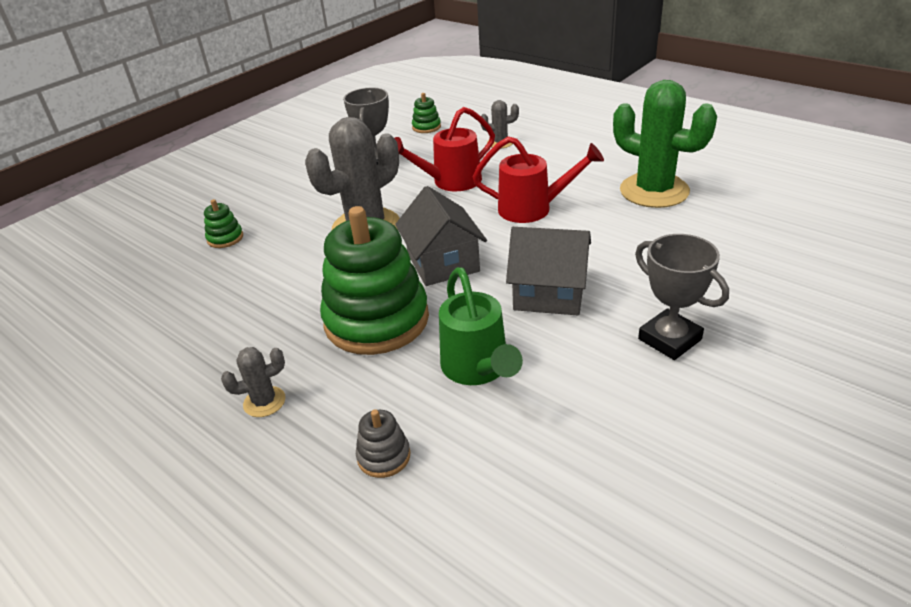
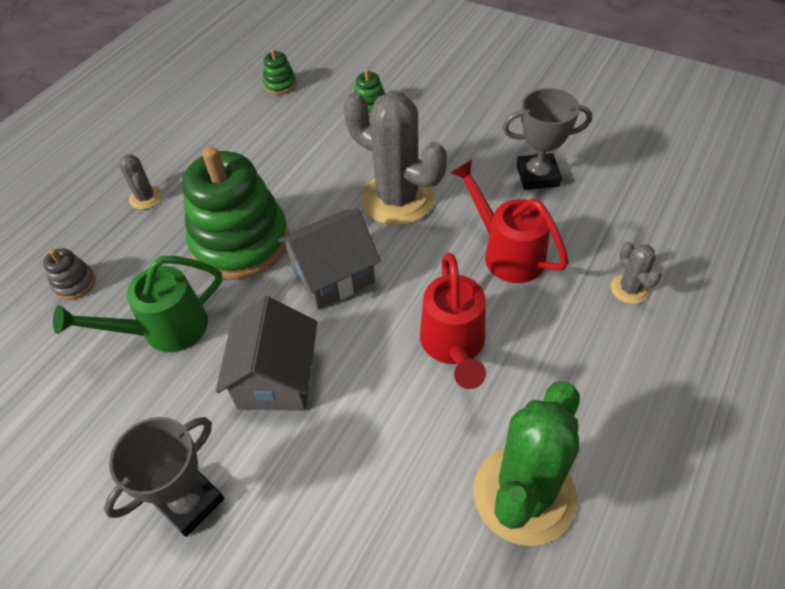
camera: 80 degrees right, 15 degrees up
(426, 127) = (652, 202): green stacking toy -> green stacking toy (280, 84)

